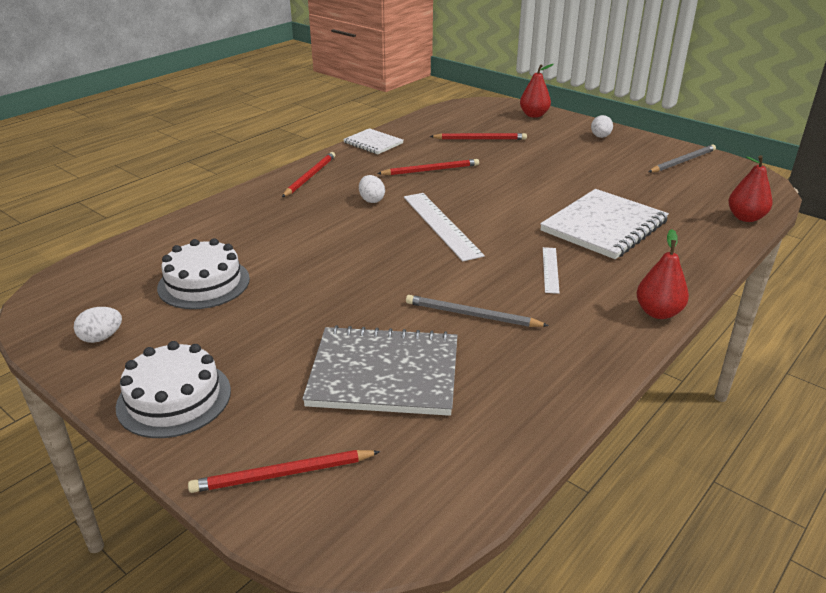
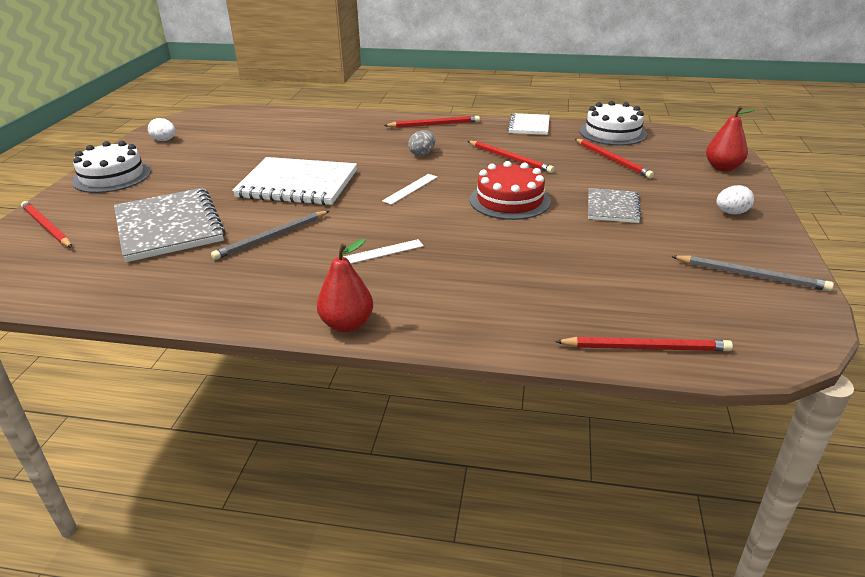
camera: 60 degrees right, 0 degrees up
(204, 283) = (245, 143): white cake -> white cake (613, 132)
(371, 200) = (422, 154): white egg -> grey egg
(441, 225) = (410, 188): white ruler -> white ruler, size x0.54
(472, 315) = (271, 237): grey pencil -> grey pencil turned 120 degrees counterclockwise
(509, 194) = (509, 200): none -> red cake
(558, 165) = (613, 207): none -> grey notebook
(604, 226) = (501, 260): white notebook -> white notebook (297, 184)
(745, 218) = (645, 348): red pear -> red pencil

